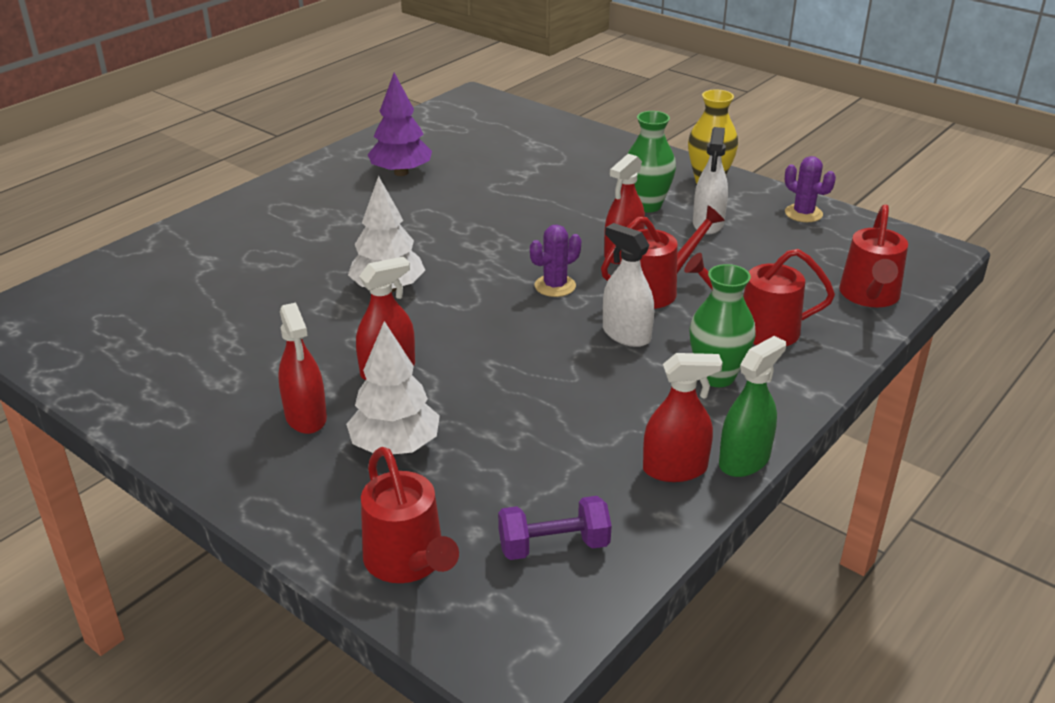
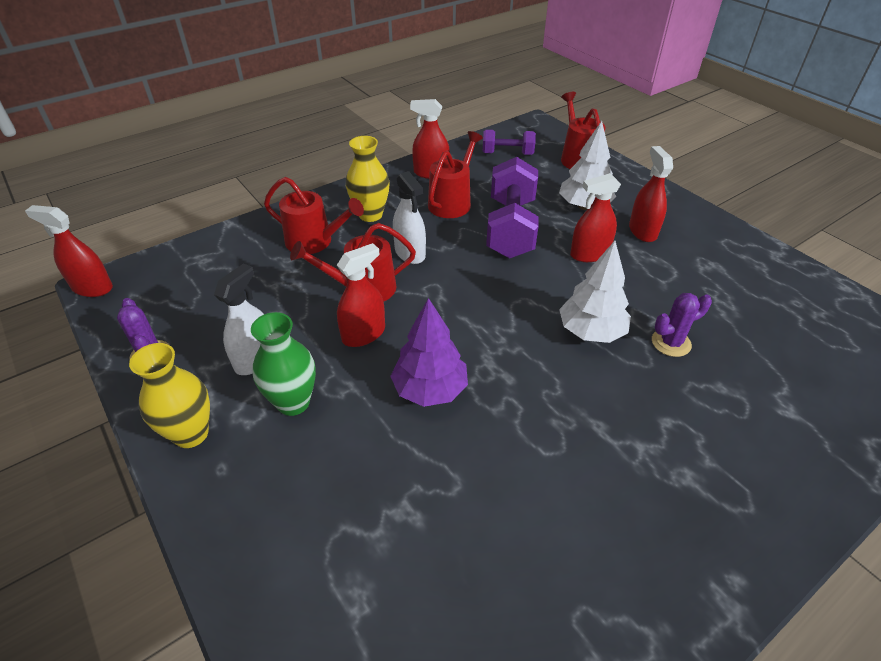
camera: 165 degrees left, 10 degrees up
(401, 172) = (576, 554): purple tree -> purple tree (430, 390)
(504, 389) = (510, 228): none -> purple dumbbell
(555, 286) = (443, 307): purple cactus -> purple cactus (671, 343)
(716, 376) = (370, 215): green vase -> yellow vase
(744, 460) = (392, 171): green spray bottle -> none
(870, 296) = (207, 253): red watering can -> red watering can (452, 202)
(940, 248) = (92, 288): none -> red spray bottle

